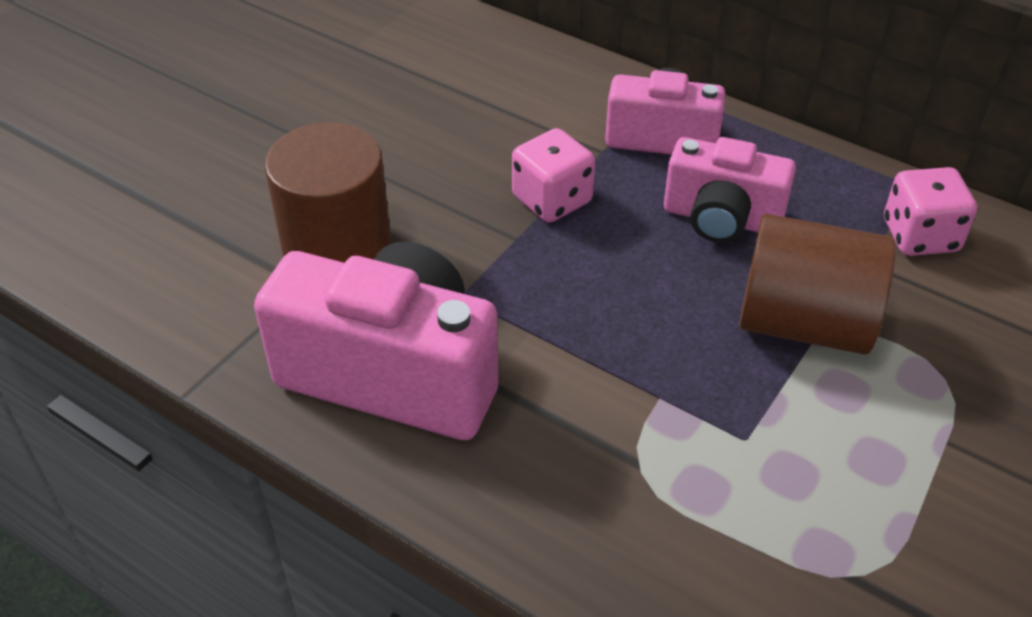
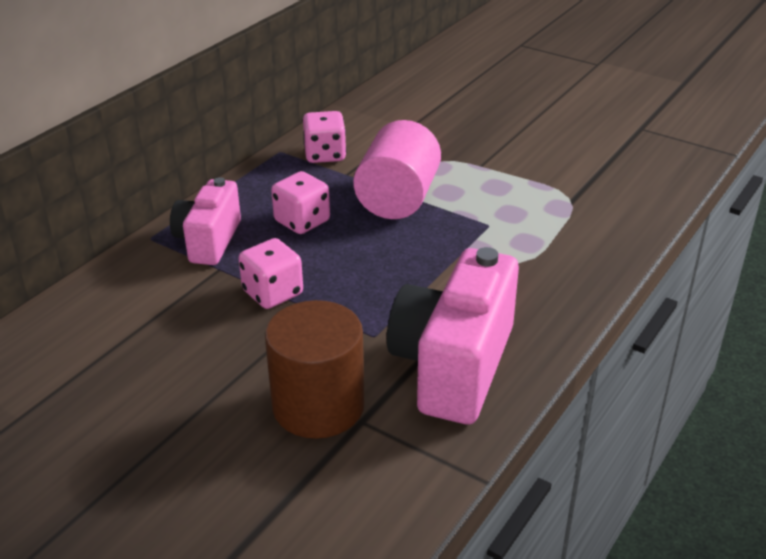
camera: 90 degrees left, 10 degrees down
(721, 219) = (302, 221): pink camera -> pink dice
(804, 323) = (397, 199): brown cylinder -> pink cylinder

